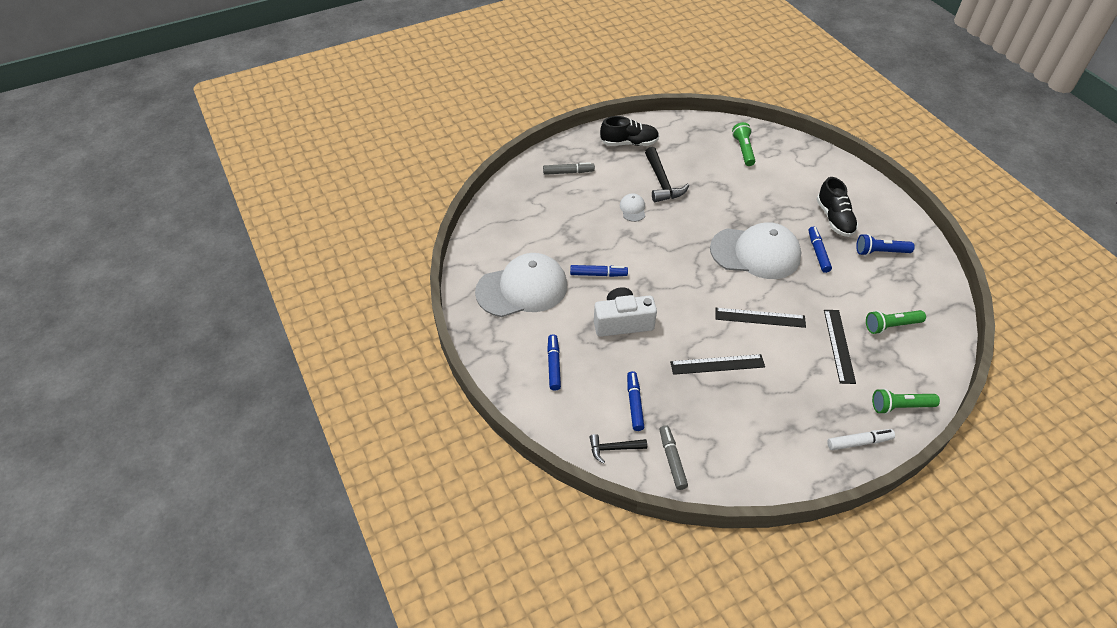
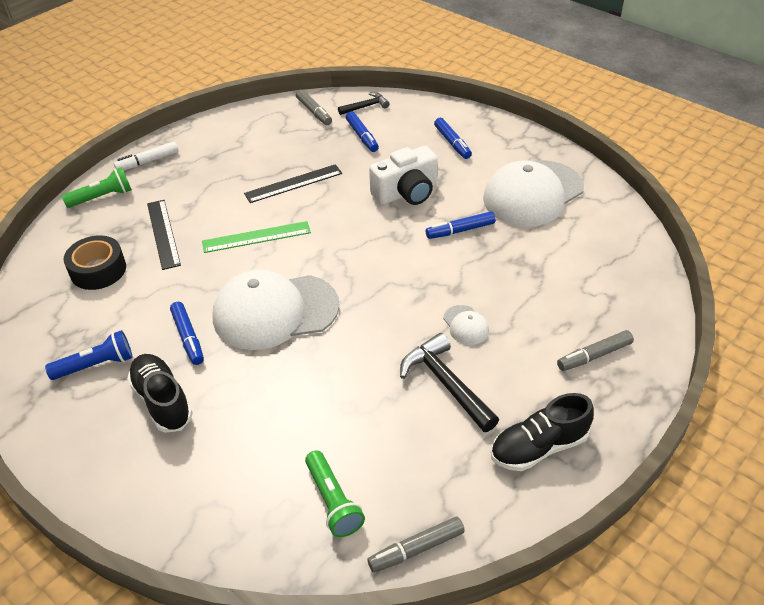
camera: 160 degrees right, 5 degrees down
(709, 124) = (416, 549): none -> grey marker
(760, 318) = (256, 237): black ruler -> green ruler
(891, 326) = (98, 270): green flashlight -> black tape

